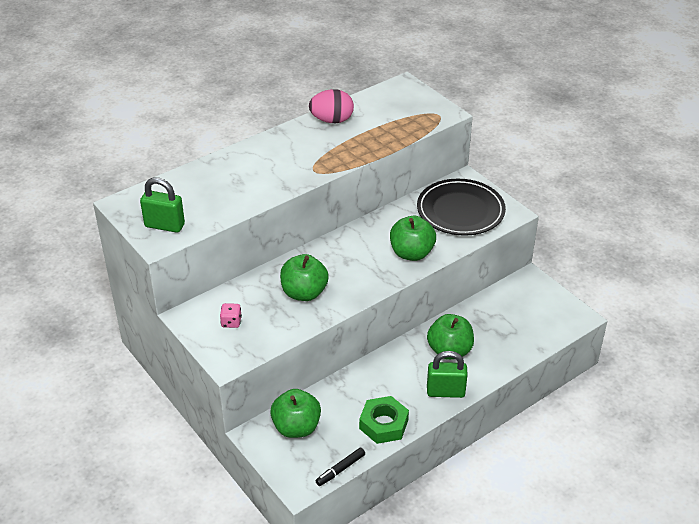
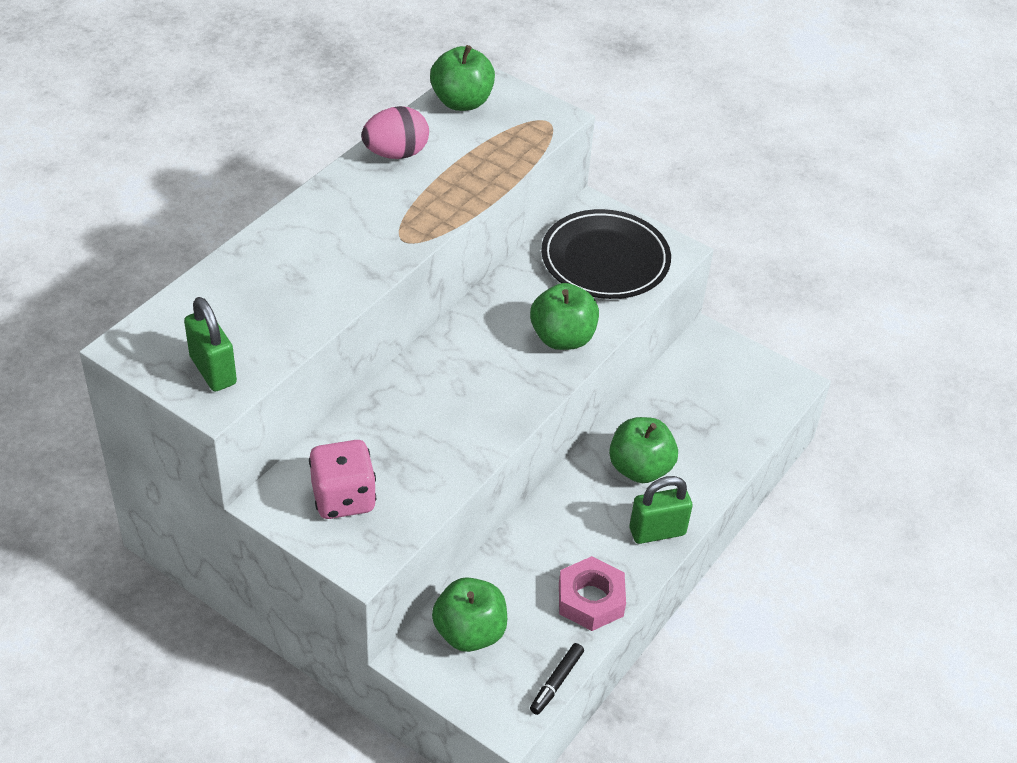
camera: 20 degrees left, 5 degrees up
(164, 225) = (213, 370): green padlock -> green padlock turned 60 degrees clockwise
(231, 322) = (343, 498): pink dice -> pink dice, size x1.99
(304, 293) = (433, 430): green apple -> green apple (462, 102)
(383, 424) = (591, 599): green nut -> pink nut

